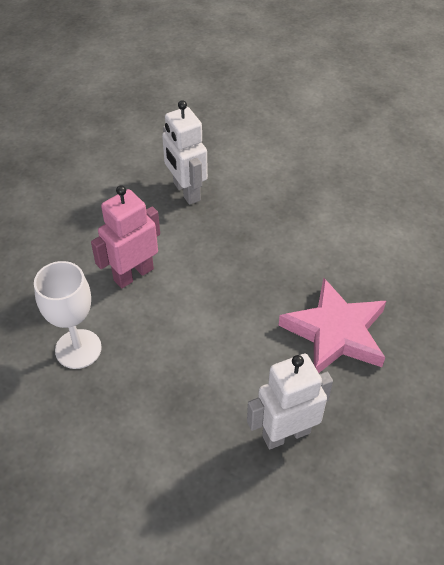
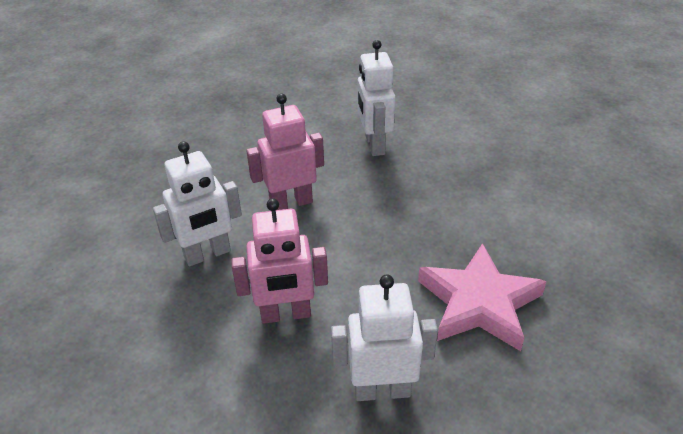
camera: 20 degrees right, 10 degrees down
(78, 349) = (207, 254): white goblet -> white robot
(177, 389) = (286, 314): none -> pink robot

